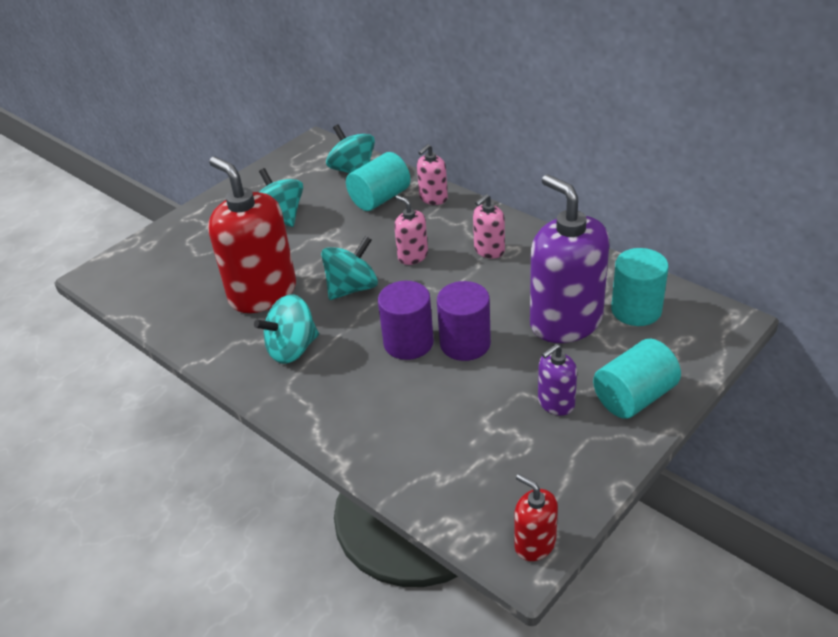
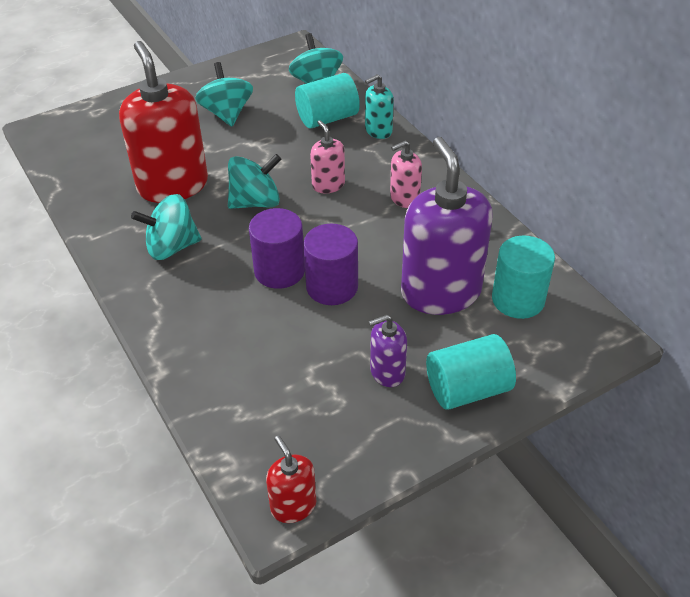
camera: 15 degrees right, 5 degrees up
(433, 198) = (378, 130): pink soap dispenser -> turquoise soap dispenser

